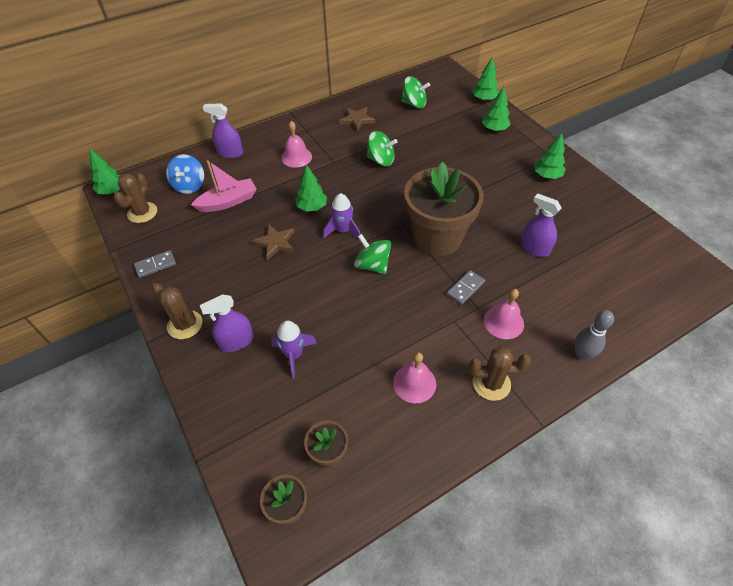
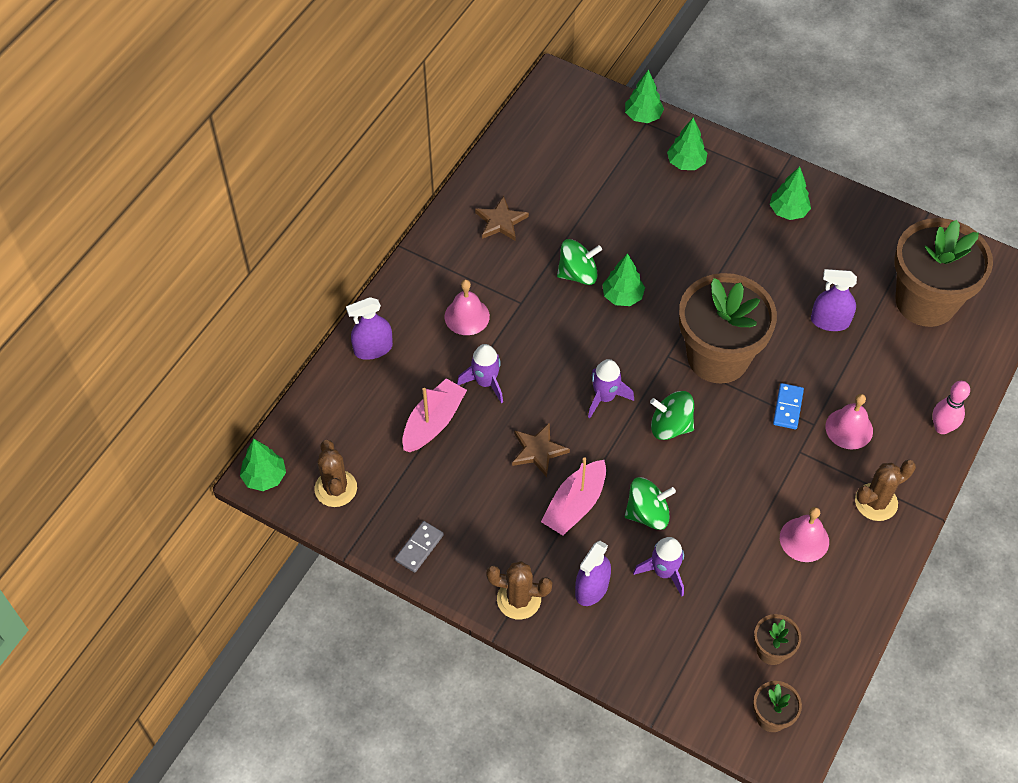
camera: 30 degrees left, 5 degrees up
(189, 185) = (362, 422): blue spinning top -> none
(271, 284) = (575, 505): none -> pink boat
(277, 193) = (485, 382): none -> purple rocket
(312, 207) = (544, 382): green tree -> green tree (622, 296)
(414, 104) = (557, 162): green spinning top -> green spinning top (647, 513)
(465, 288) = (787, 407): grey domino -> blue domino
(582, 354) = (942, 428): grey bowling pin -> pink bowling pin
(619, 264) = (925, 301): none -> brown flower pot

